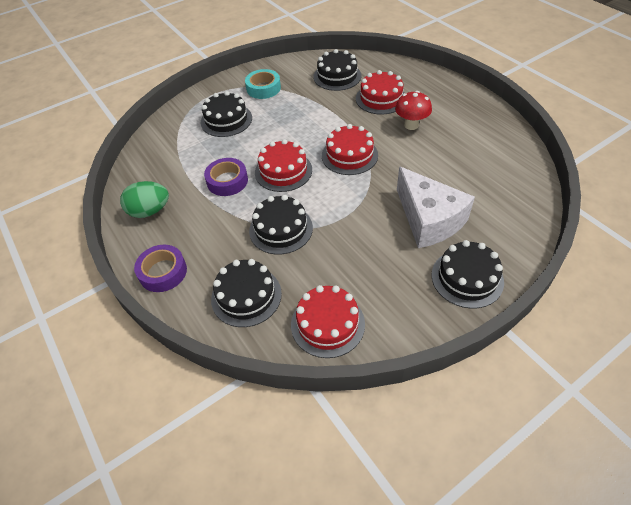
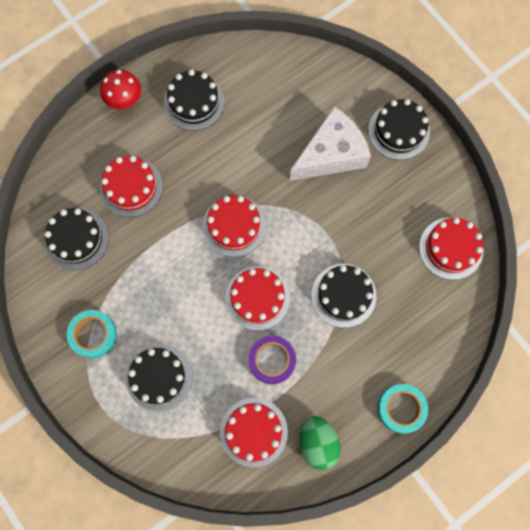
camera: 95 degrees left, 25 degrees up
(163, 272) = (401, 408): purple tape -> turquoise tape
(171, 171) = (253, 432): none -> red cake
(246, 296) = (425, 322): black cake -> black cake (194, 102)
(411, 125) = (185, 157): red mushroom -> red mushroom (125, 100)

